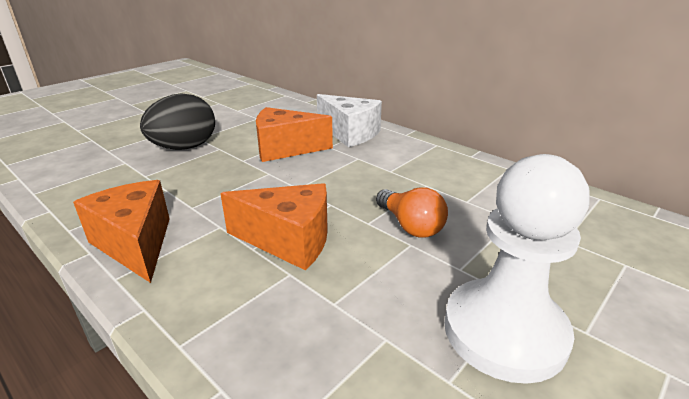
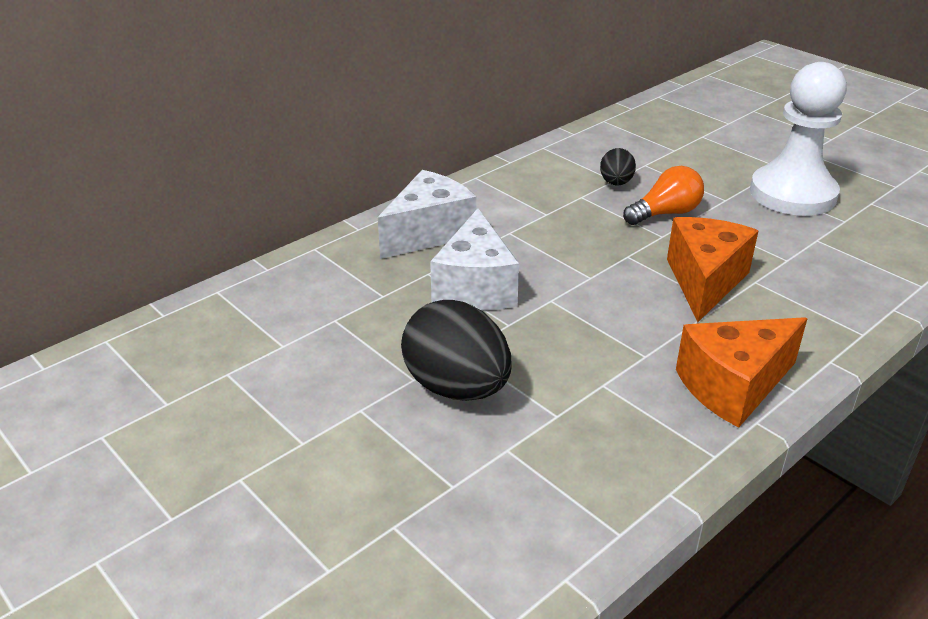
camera: 85 degrees left, 5 degrees up
(285, 149) = (475, 287): orange cheese -> white cheese
(459, 201) = (616, 183): none -> black egg

